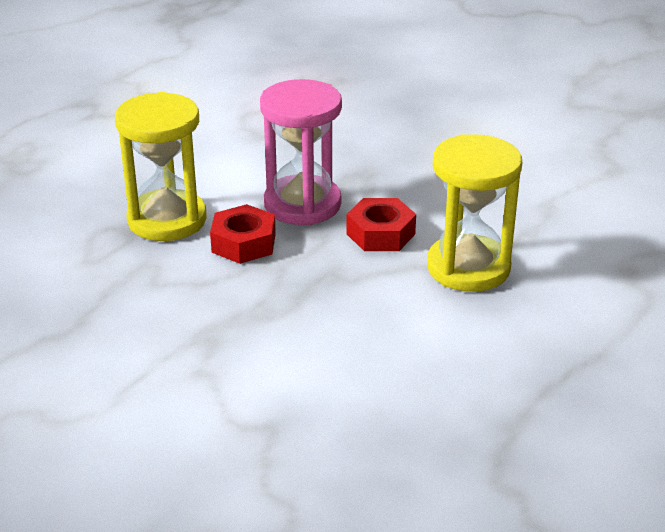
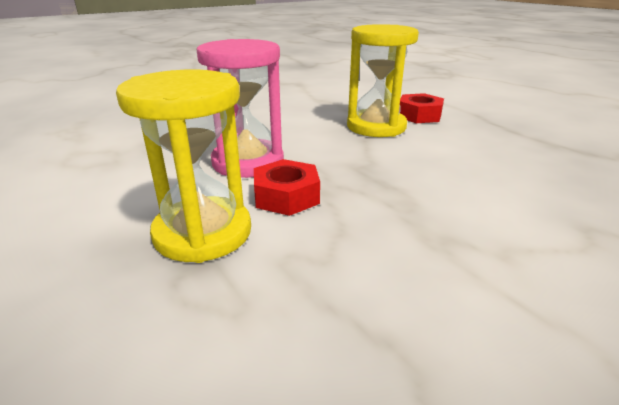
camera: 70 degrees left, 5 degrees down
(380, 234) = (316, 143): red nut -> red nut (419, 115)

